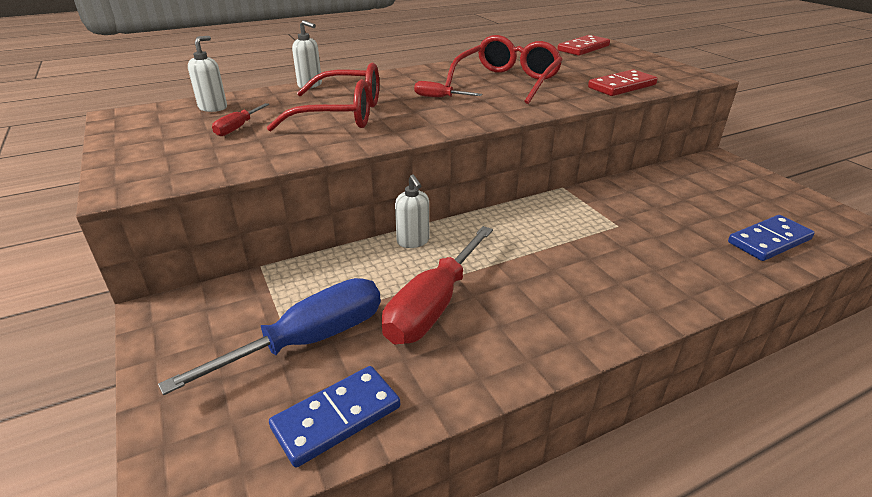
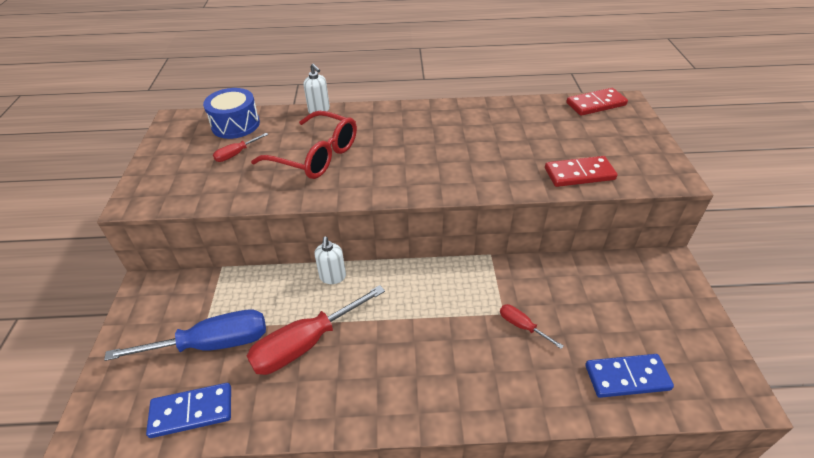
camera: 25 degrees right, 10 degrees up
(213, 108) = (235, 125): white soap dispenser -> blue drum
(439, 98) = (404, 151): red screwdriver -> red screwdriver (522, 326)
(507, 81) = (479, 142): red glasses -> none

